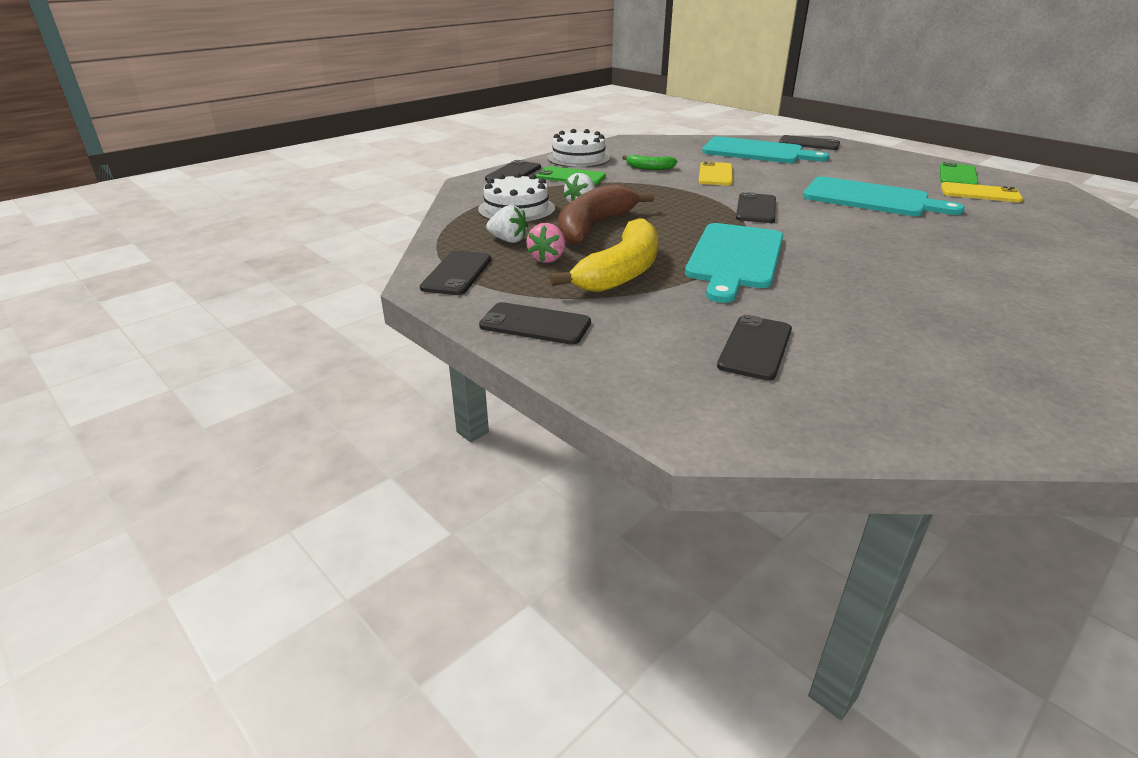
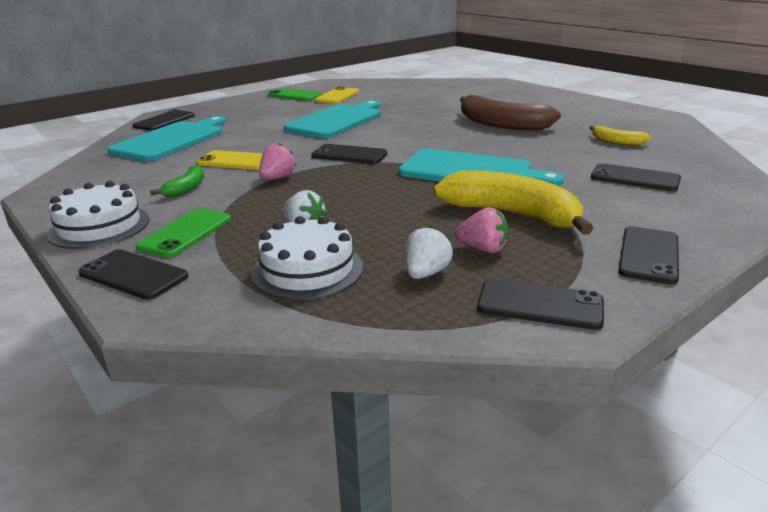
camera: 85 degrees left, 5 degrees down
(594, 227) = (385, 223): brown banana -> brown banana (501, 124)
(681, 189) = (277, 178): none -> pink strawberry
(922, 356) = (616, 142): none -> yellow banana

